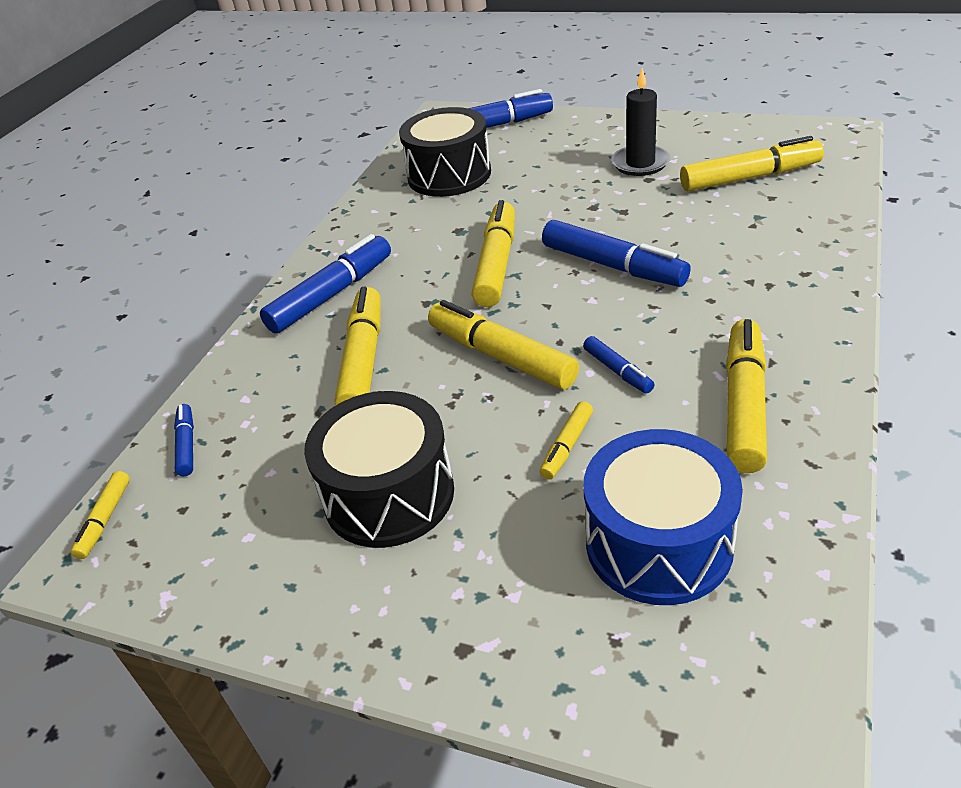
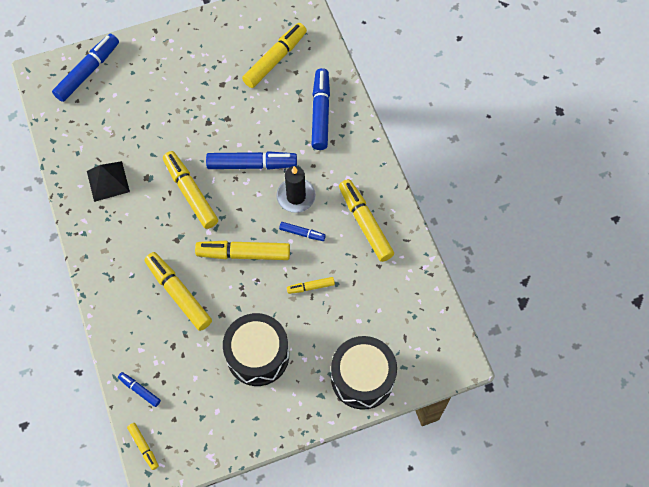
camera: 45 degrees left, 25 degrees up
(332, 295) = (119, 262): blue marker -> blue marker (320, 113)
(409, 217) = (108, 181): none -> black pyramid
(449, 175) = (99, 132): black drum -> black drum (362, 378)
(567, 446) = (310, 287): yellow marker -> yellow marker turned 90 degrees clockwise
(640, 163) = (208, 72): black candle -> black candle (296, 196)
(658, 543) = (376, 311): blue drum -> none

